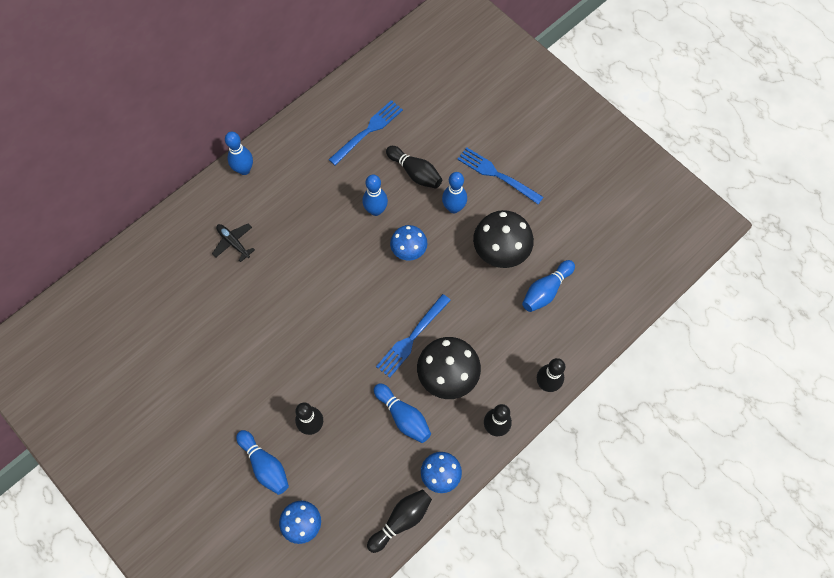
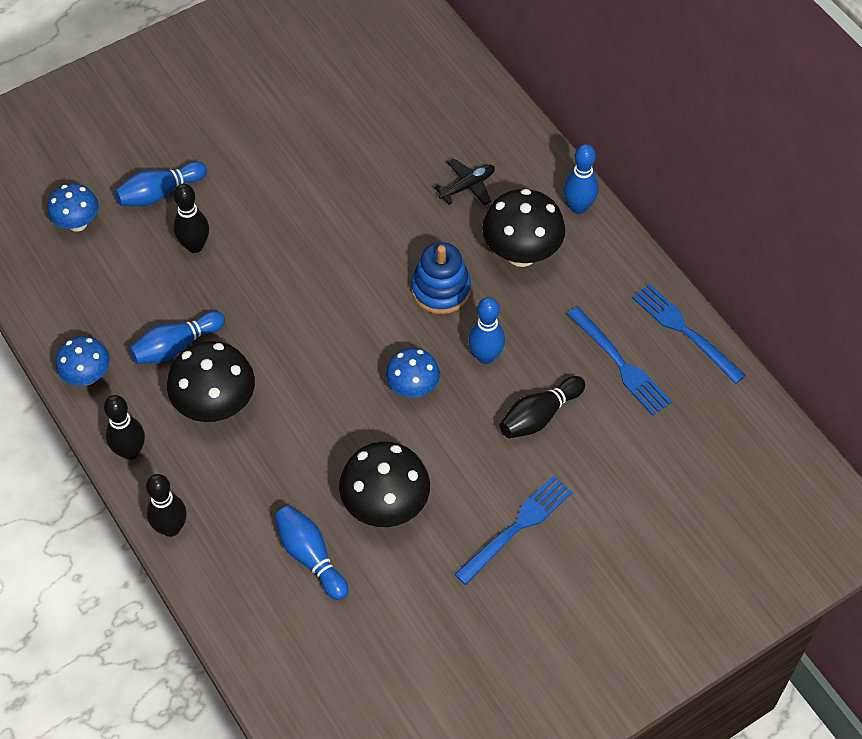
camera: 100 degrees right, 10 degrees down
(288, 200) = (521, 254): none -> black mushroom
(326, 246) = (441, 289): none -> blue stacking toy
(401, 520) = (46, 325): black bowling pin -> none
(412, 338) = (281, 372): blue fork -> blue fork (684, 331)
(453, 208) = (471, 457): blue bowling pin -> none

